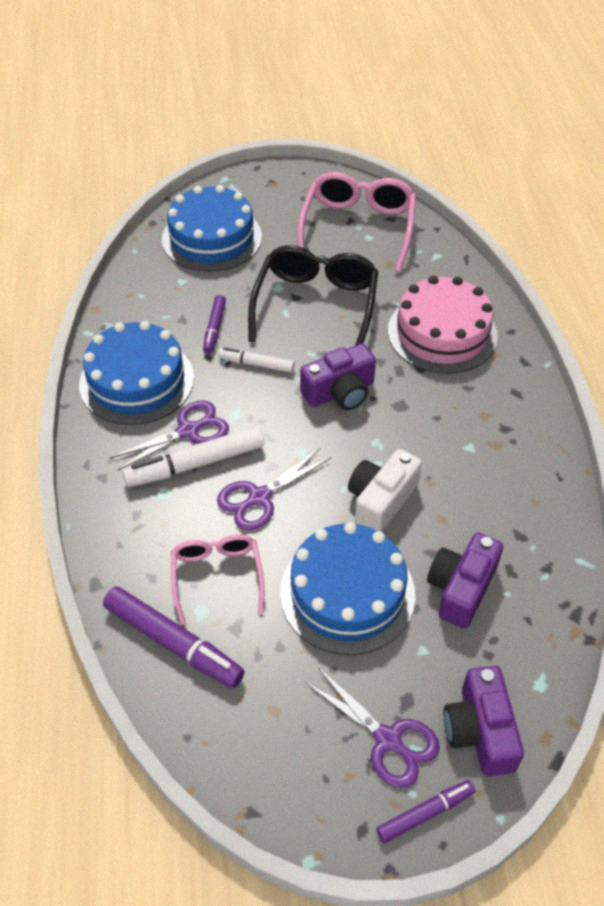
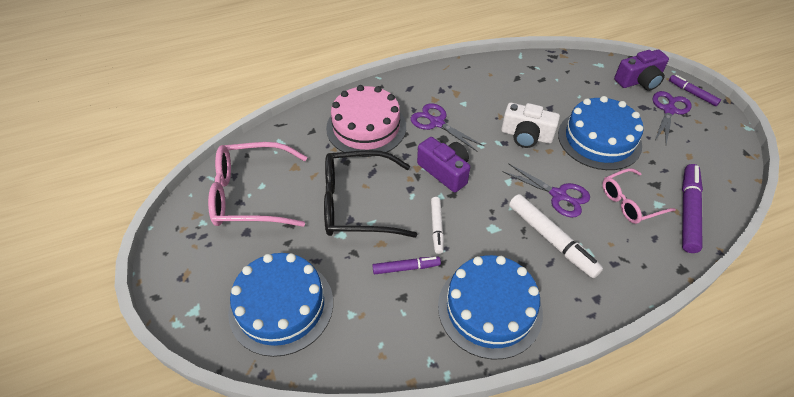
camera: 105 degrees left, 0 degrees up
(188, 431) = (524, 254): purple scissors -> purple scissors (437, 123)
(461, 588) = (565, 95): purple camera -> none

